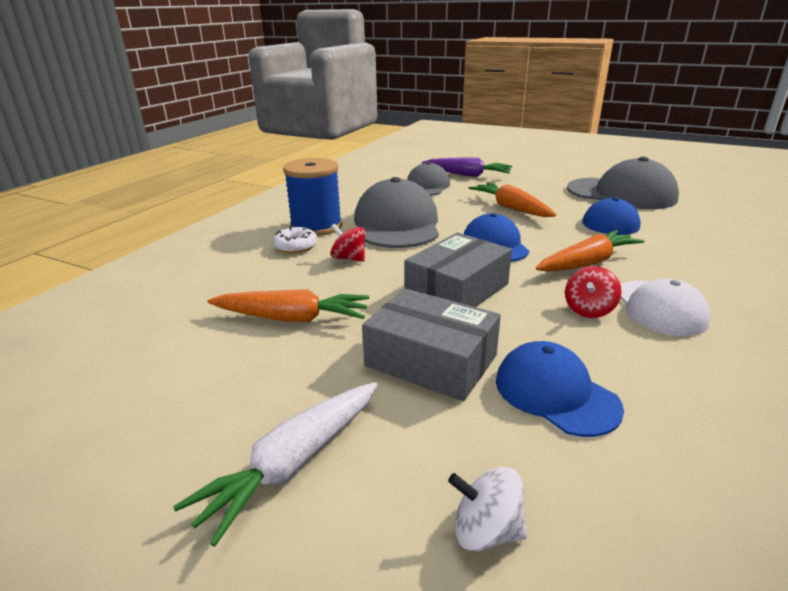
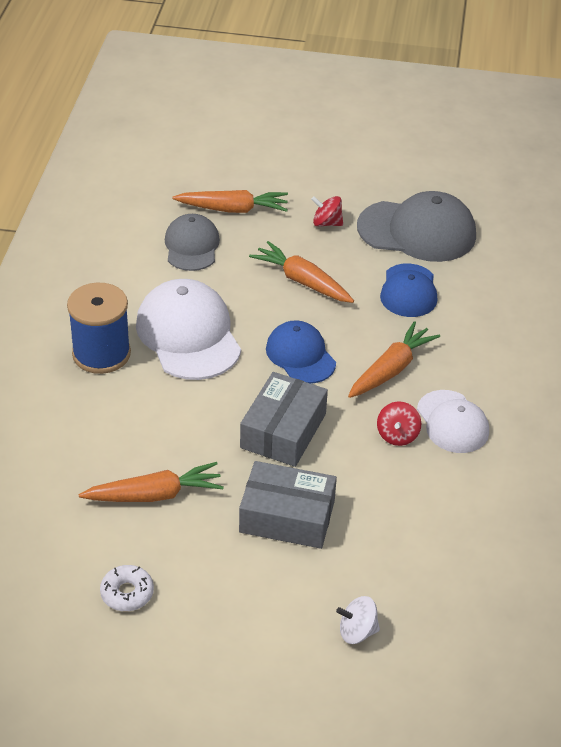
camera: 20 degrees left, 15 degrees up
(293, 464) = (229, 619): white carrot -> none
(295, 246) = (99, 393): white donut -> white donut (127, 593)
(349, 258) = (164, 403): red spinning top -> red spinning top (326, 223)
(397, 224) = (188, 335): grey cap -> white cap
(467, 175) = (233, 209): purple carrot -> orange carrot
(555, 393) = (382, 528): blue cap -> none

